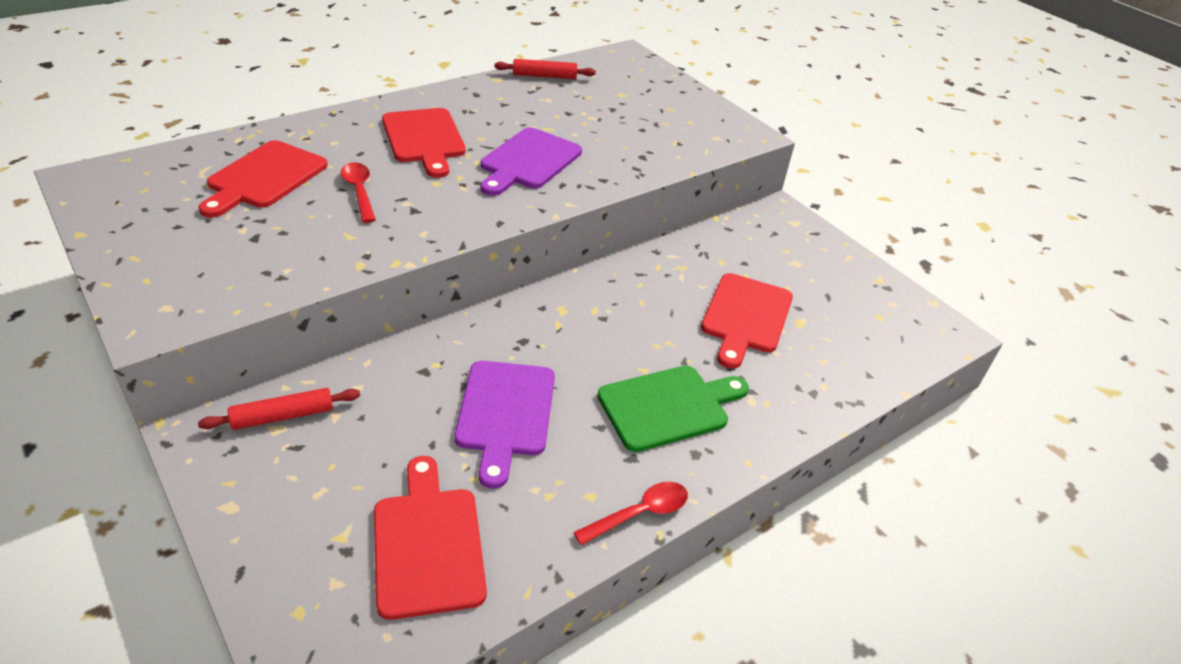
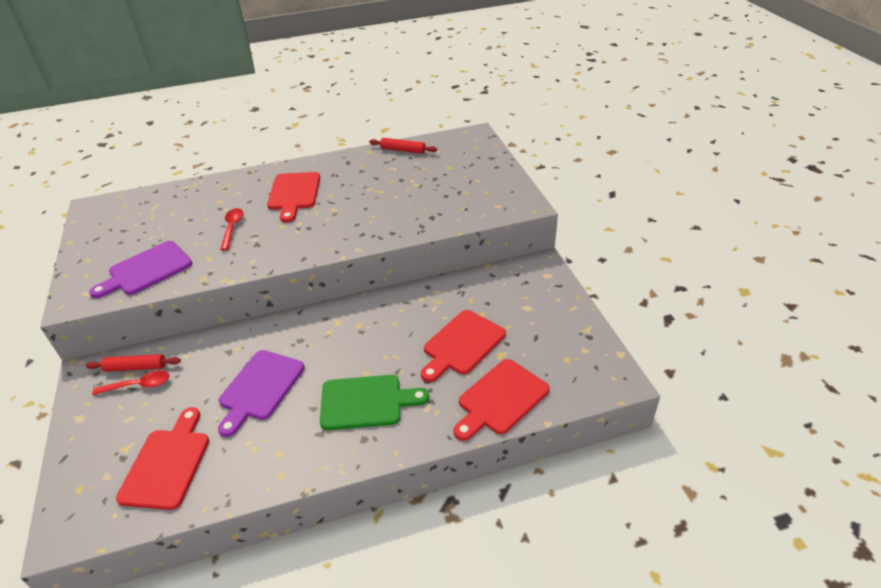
camera: 25 degrees right, 0 degrees up
(264, 178) = (184, 214): red cutting board -> red cutting board (500, 399)
(528, 161) = (350, 215): purple cutting board -> purple cutting board (146, 270)
(640, 513) = (302, 472): red spoon -> red spoon (138, 385)

